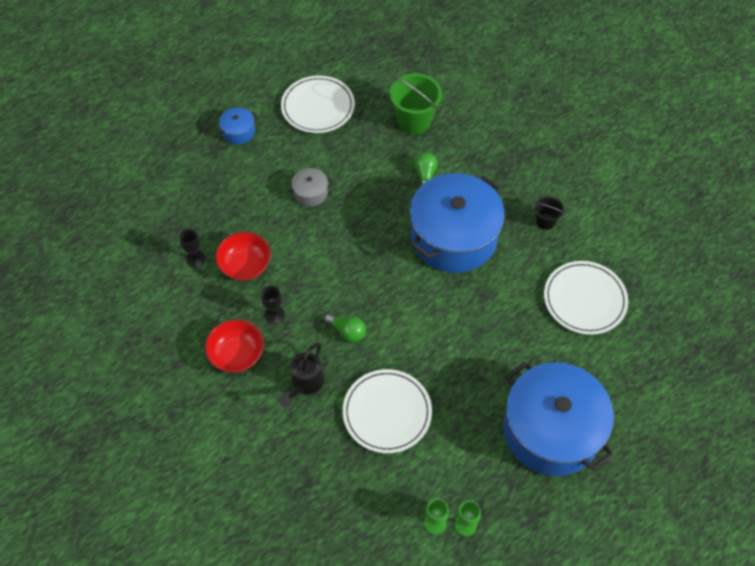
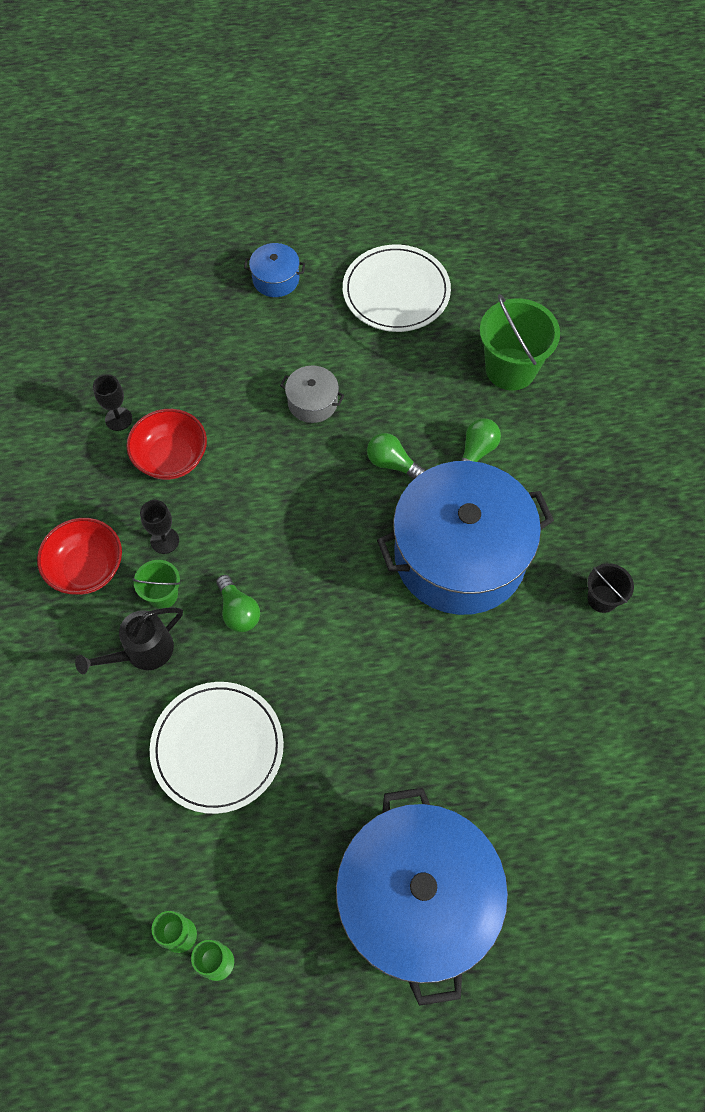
camera: 30 degrees right, 5 degrees up
(295, 346) = (163, 595): none -> green bucket
(381, 205) = (392, 463): none -> green light bulb
(584, 299) = (586, 739): white plate -> none

